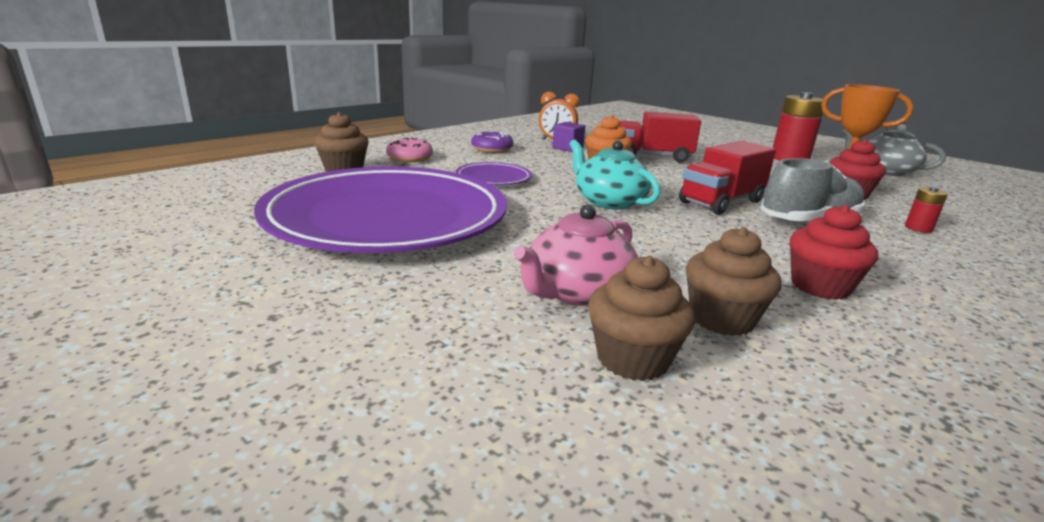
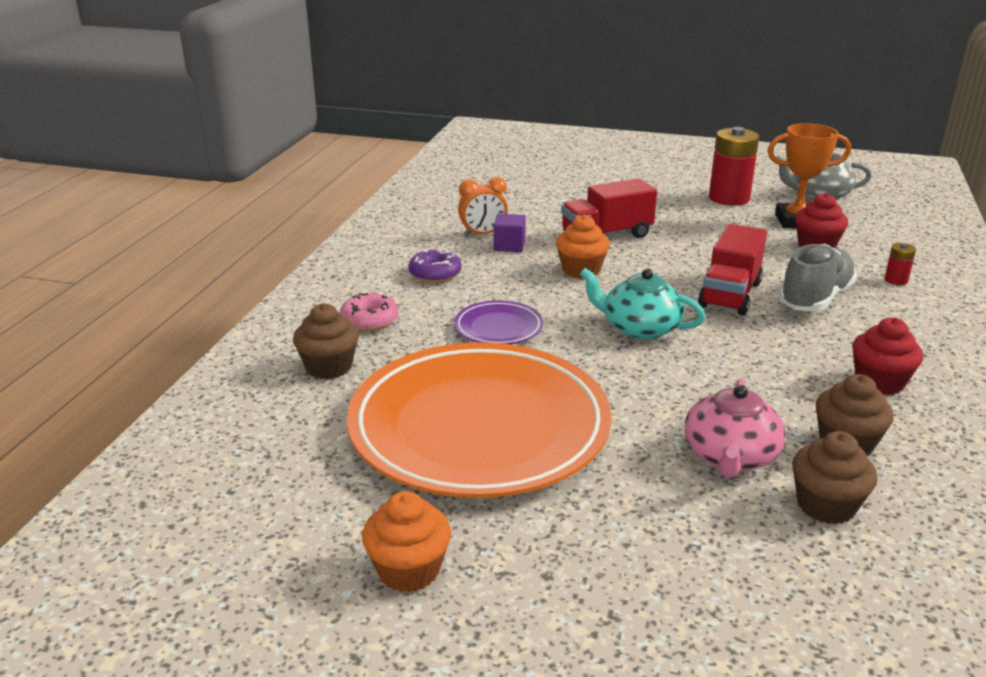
camera: 25 degrees left, 5 degrees up
(181, 276) = (408, 570): none -> orange cupcake
(387, 219) = (479, 427): purple plate -> orange plate

